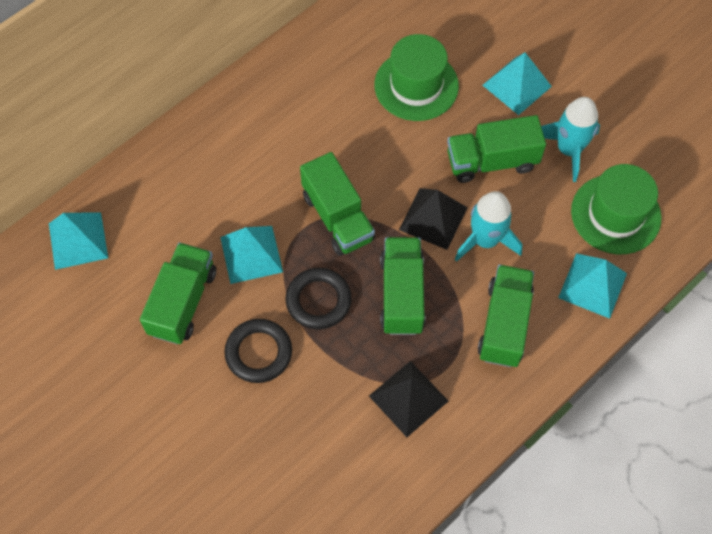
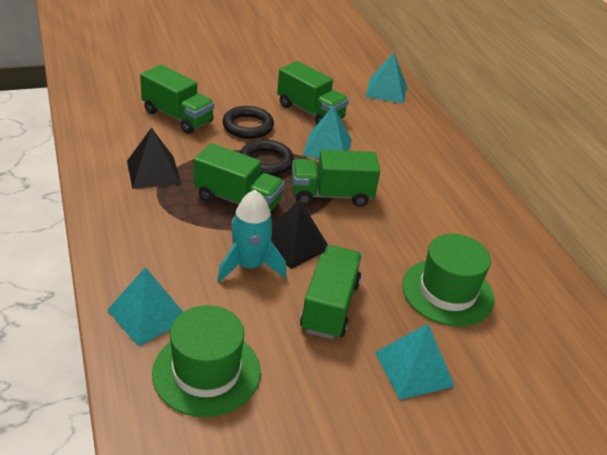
camera: 110 degrees right, 25 degrees down
(504, 324) = (163, 242): green truck -> green truck (177, 117)
(568, 150) = (308, 372): turquoise rocket -> none

